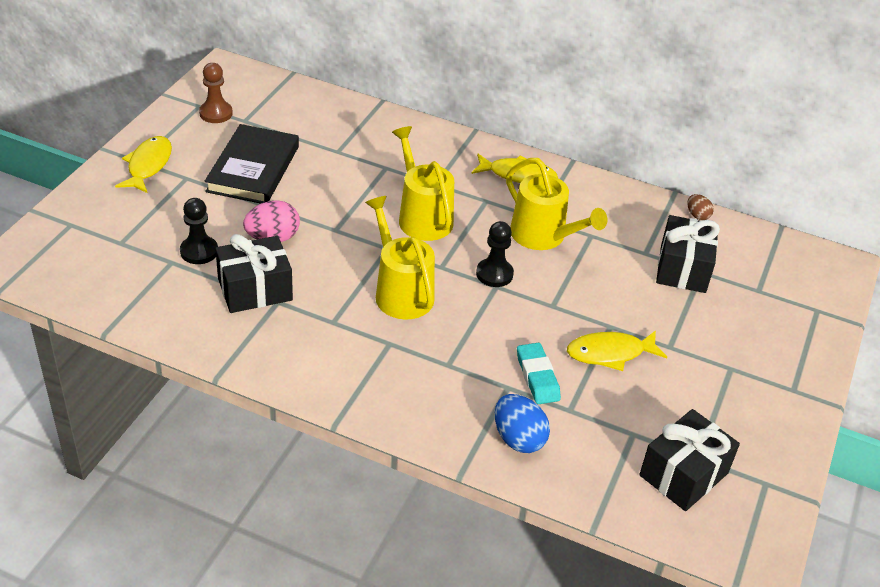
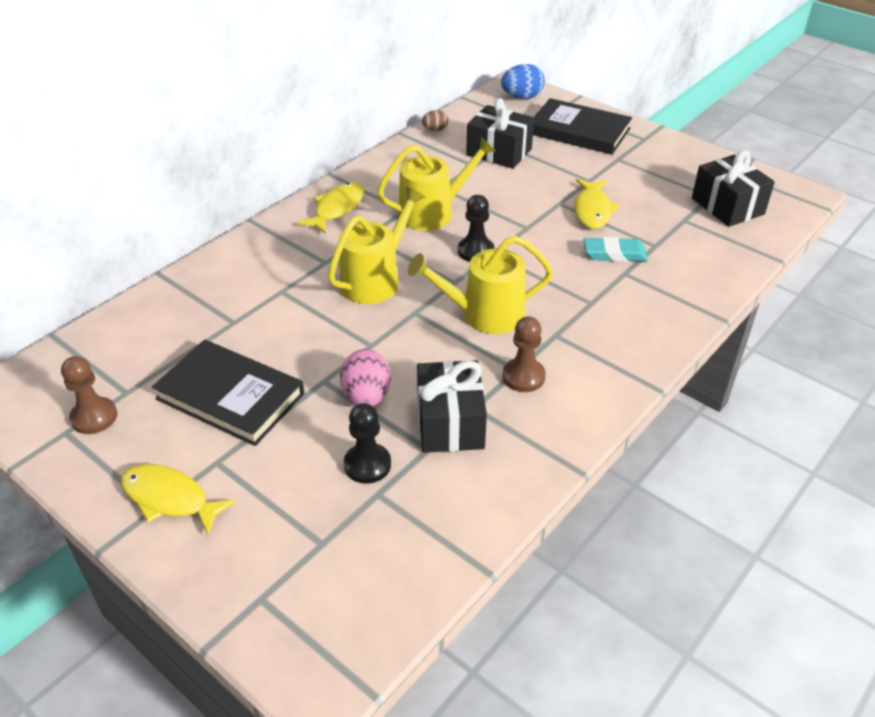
camera: 70 degrees left, 0 degrees up
(324, 327) = (523, 376): none -> brown pawn
(422, 217) = (375, 280): yellow watering can -> yellow watering can turned 135 degrees clockwise
(518, 439) = (686, 279): blue egg -> blue egg (522, 97)
(770, 329) = (579, 131): none -> black book

